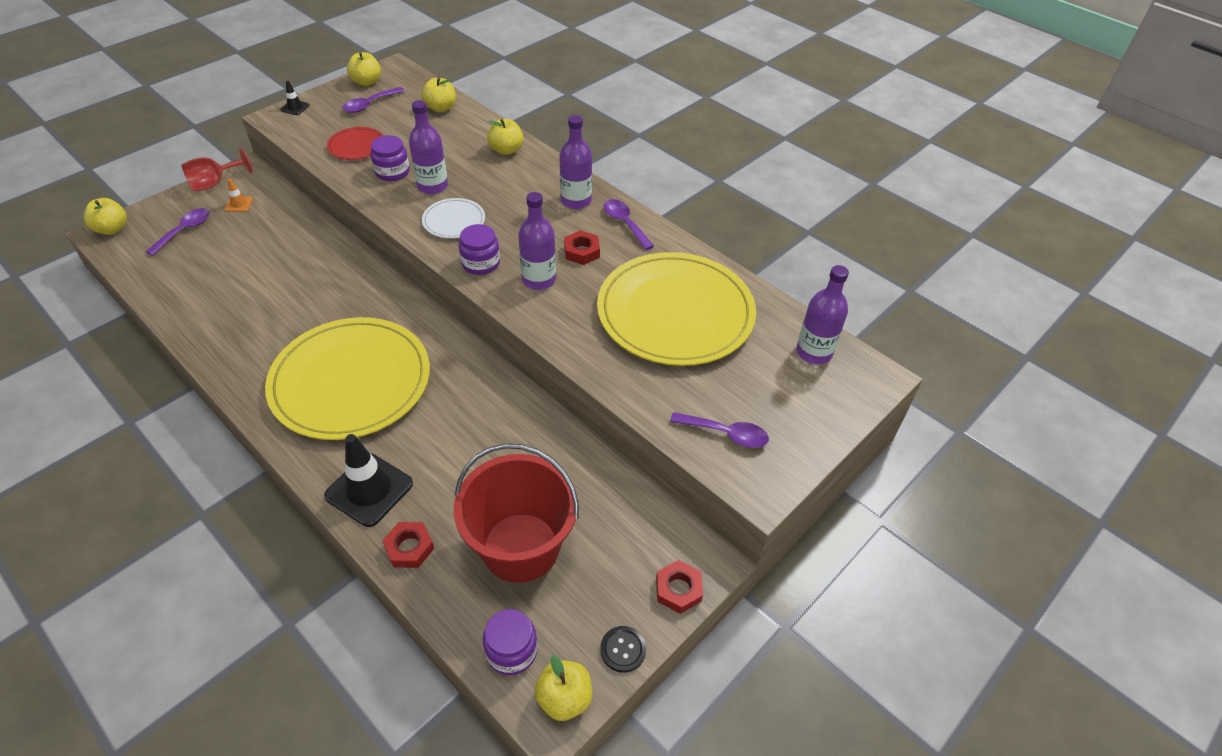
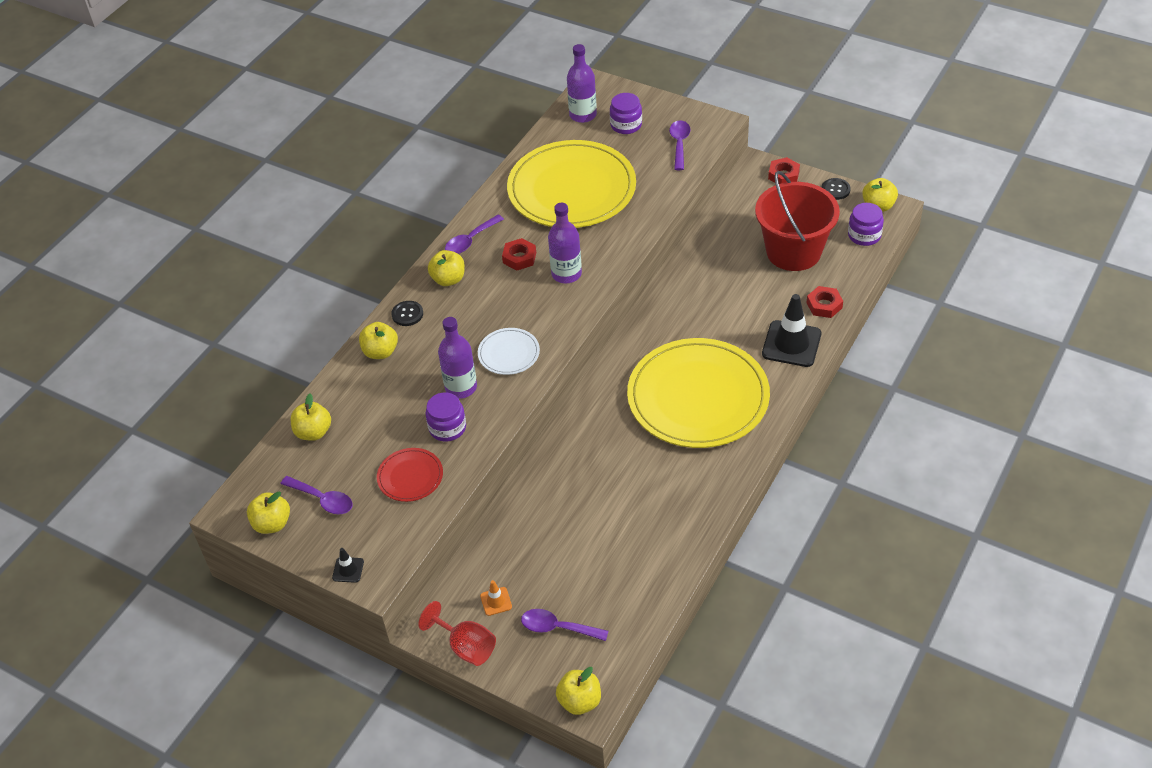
camera: 100 degrees left, 0 degrees up
(481, 263) = (560, 316): purple jar -> purple jar (626, 125)
(544, 170) = (407, 314): none -> black button
(576, 201) = (448, 279): purple bottle -> yellow apple

